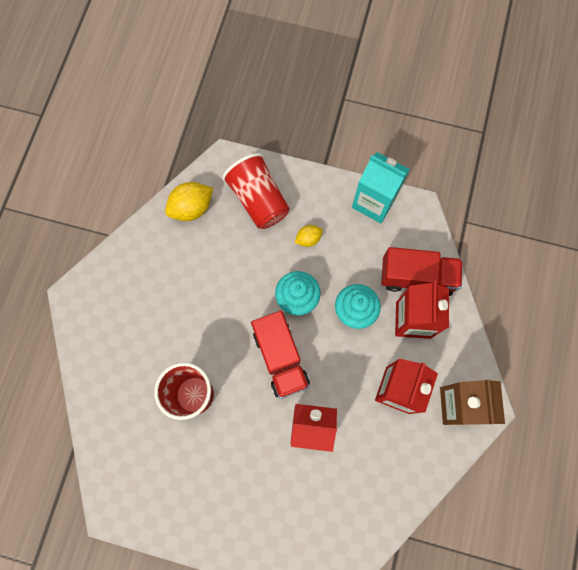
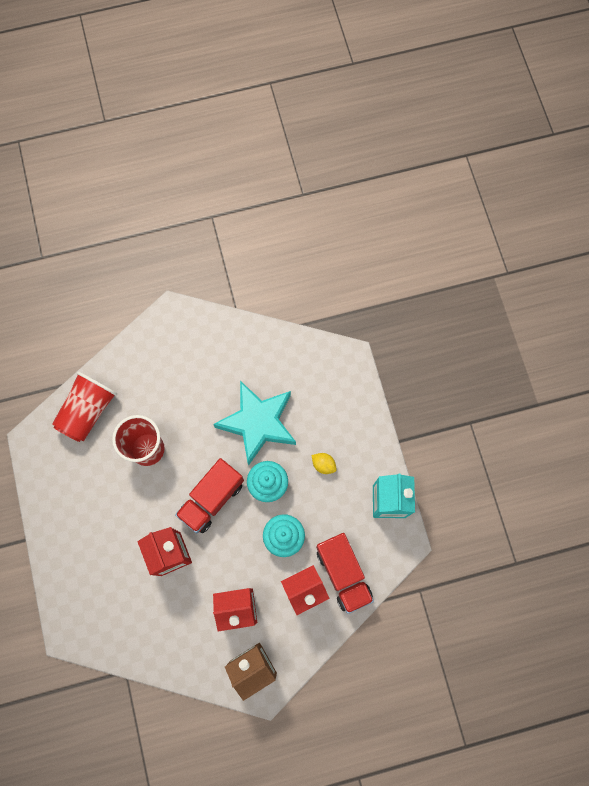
camera: 60 degrees right, 0 degrees up
(192, 208) = (294, 357): yellow lemon -> none
(234, 275) = (258, 423): none -> turquoise star
(258, 200) = (333, 405): red cup -> red cup (88, 411)

